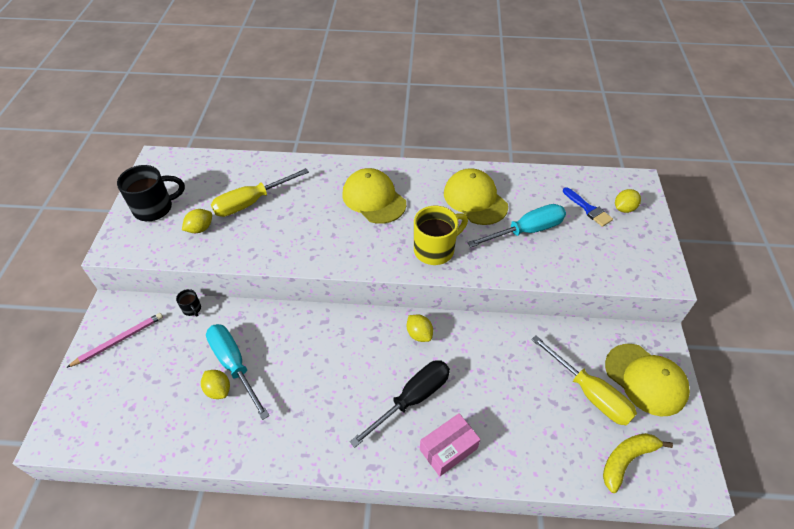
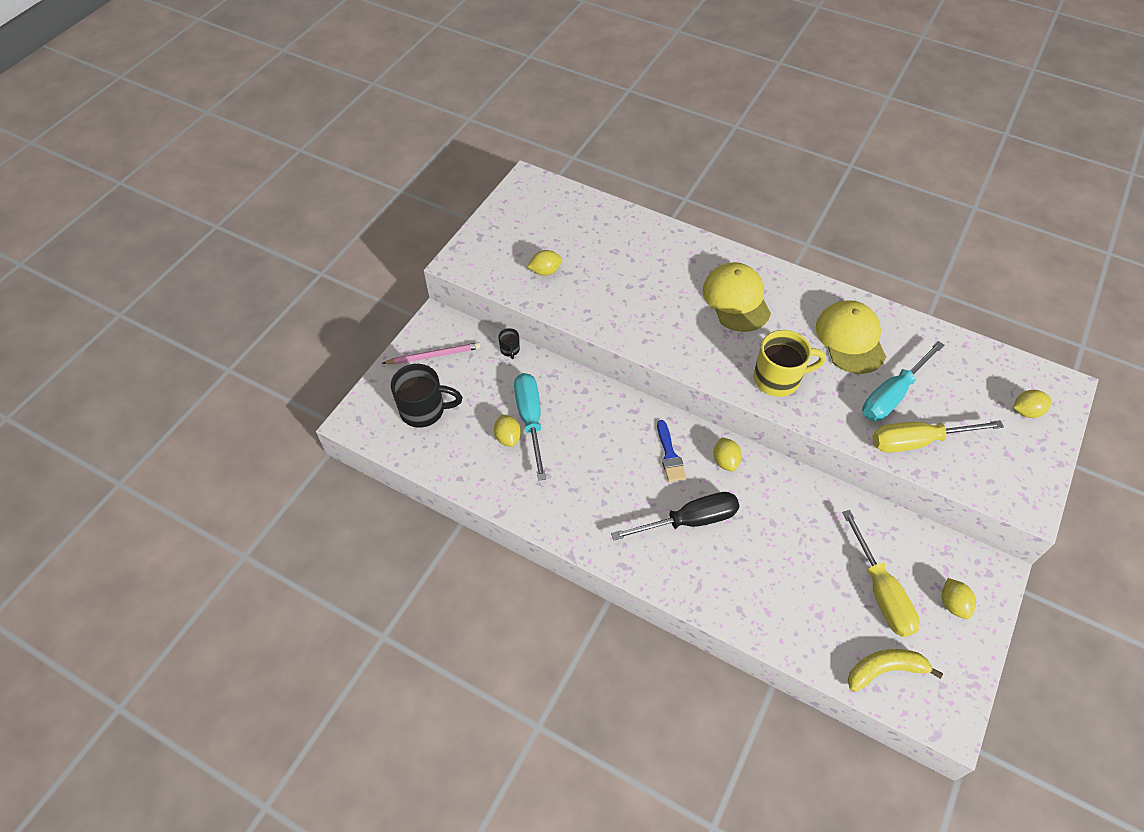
camera: 25 degrees right, 5 degrees up
(155, 208) = (509, 234): black mug -> black mug (424, 410)
(251, 202) = (606, 260): yellow screwdriver -> yellow screwdriver (917, 441)
(448, 449) = (704, 581): pink box -> none
(526, 231) = (892, 395): turquoise screwdriver -> turquoise screwdriver turned 135 degrees clockwise
(588, 209) = (981, 396): blue brush -> blue brush (669, 455)
(645, 379) = (952, 604): yellow cap -> yellow lemon

